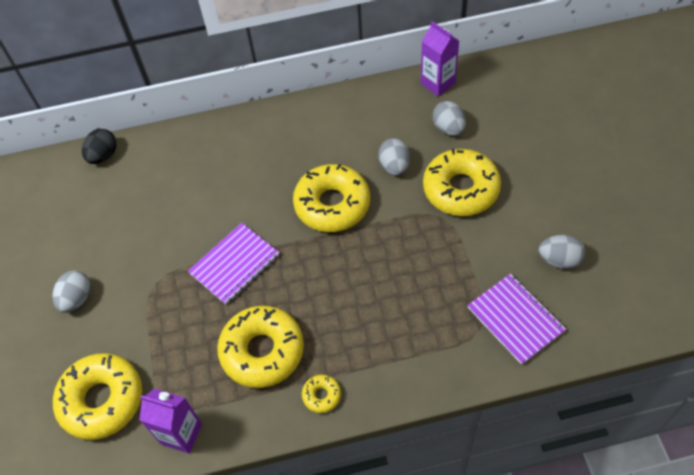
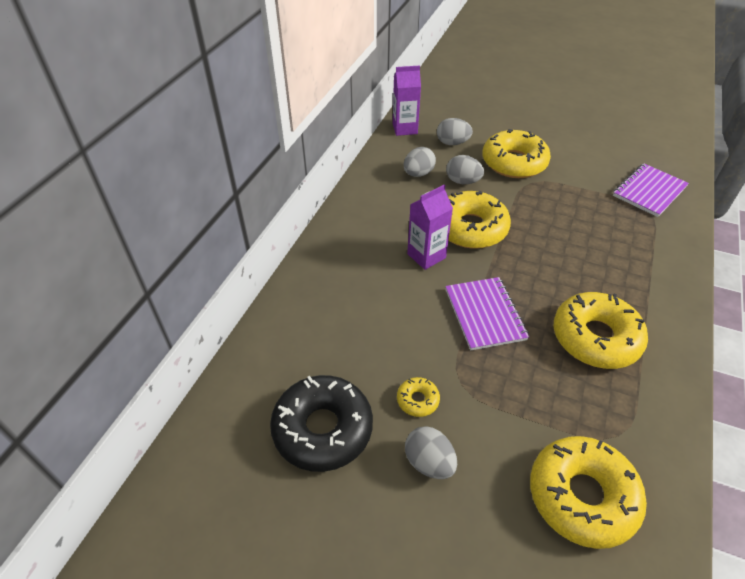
camera: 60 degrees left, 10 degrees down
(68, 228) = (323, 429): none -> black donut
(103, 155) = (255, 354): black egg -> none
(181, 434) = (659, 440): purple carton -> purple carton (426, 256)
(321, 395) = (664, 320): yellow donut -> yellow donut (417, 400)
(515, 319) = (649, 191): purple notebook -> purple notebook turned 45 degrees counterclockwise
(559, 260) = (611, 152): grey egg -> grey egg (418, 174)

